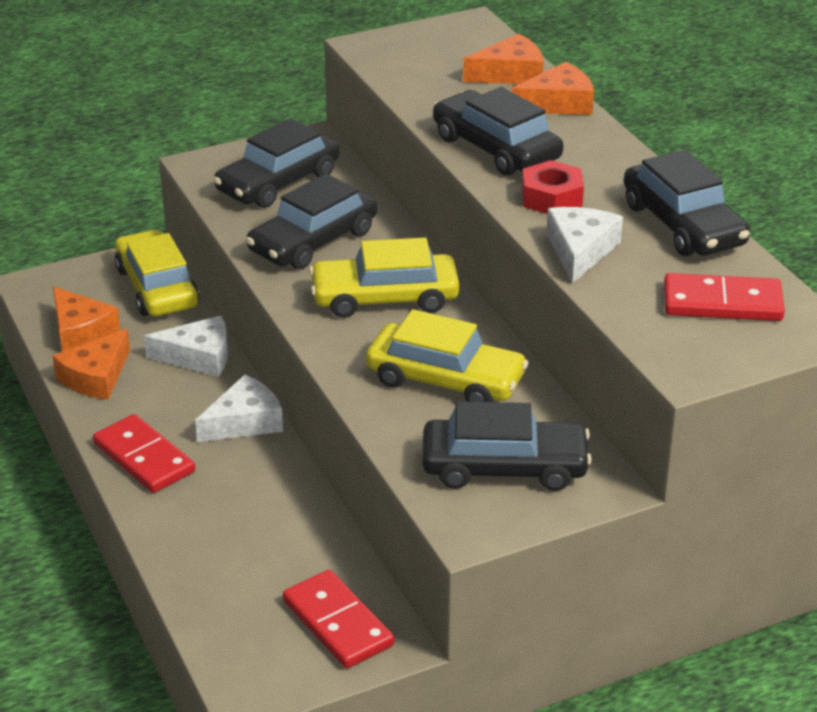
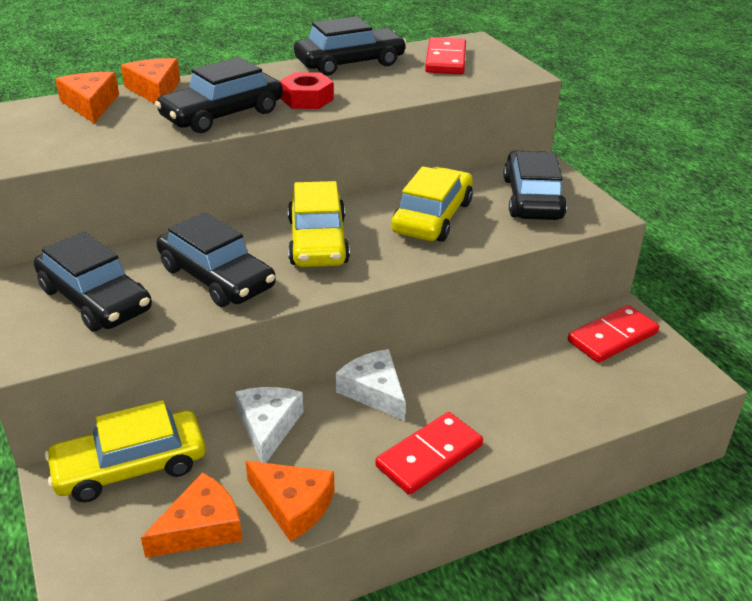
camera: 90 degrees left, 0 degrees up
(580, 251) = (383, 94): white cheese -> none

